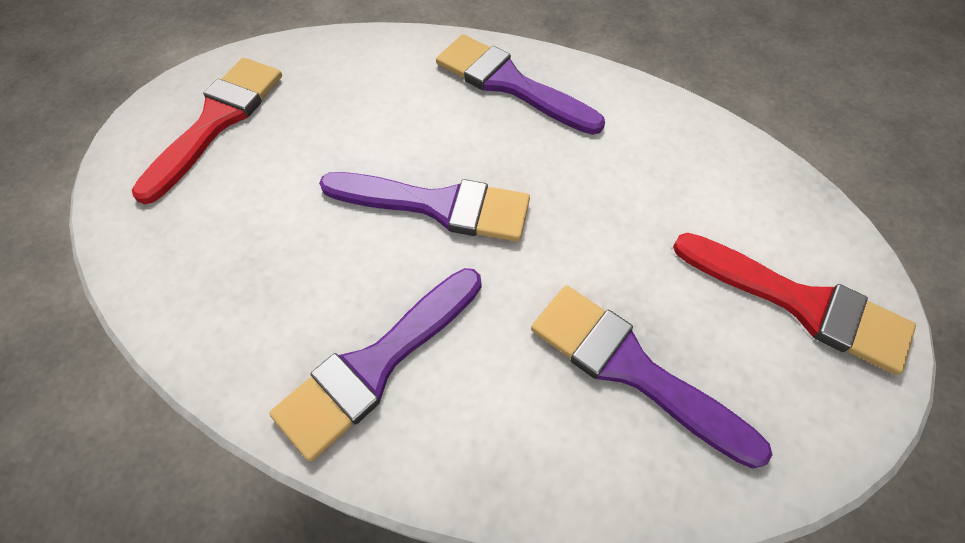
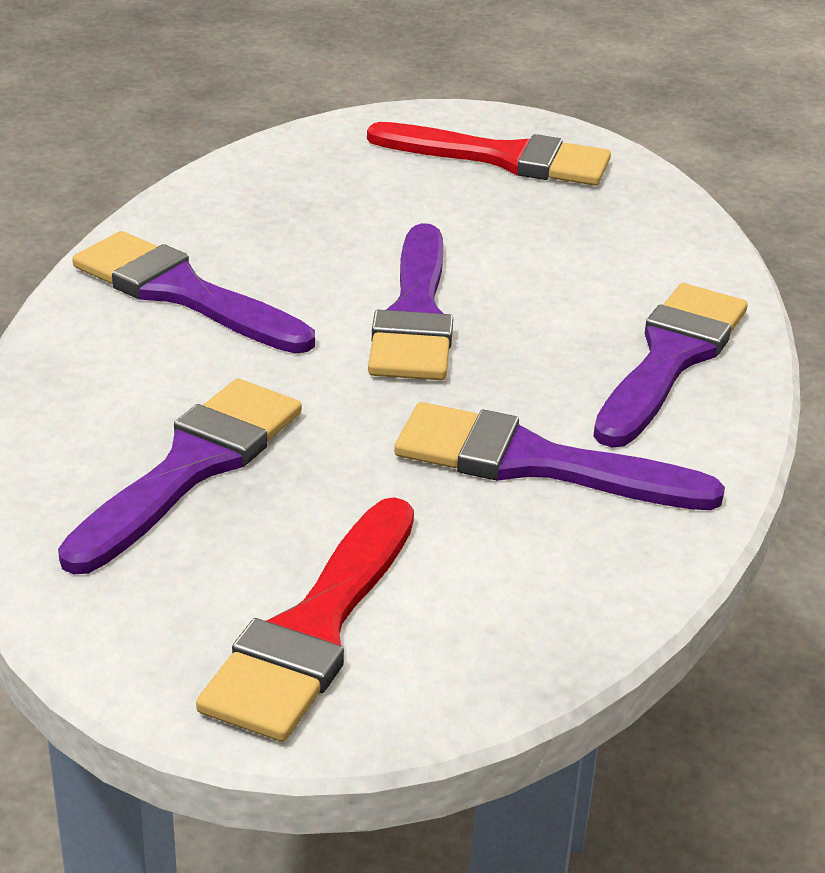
camera: 80 degrees right, 25 degrees down
(620, 167) = (535, 463): none -> purple brush

